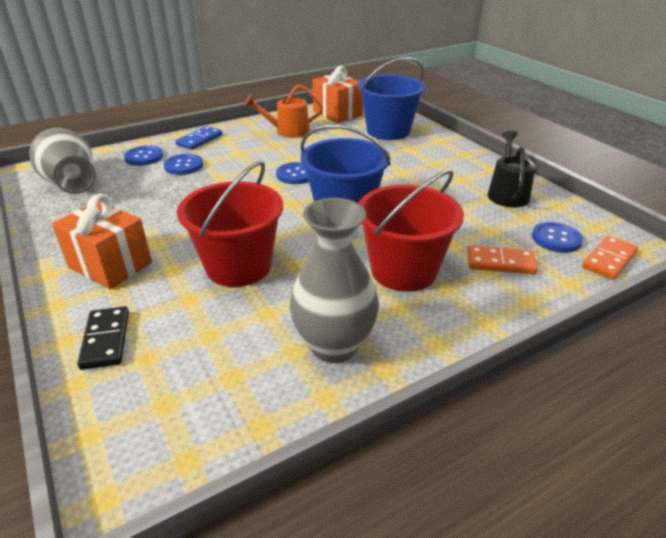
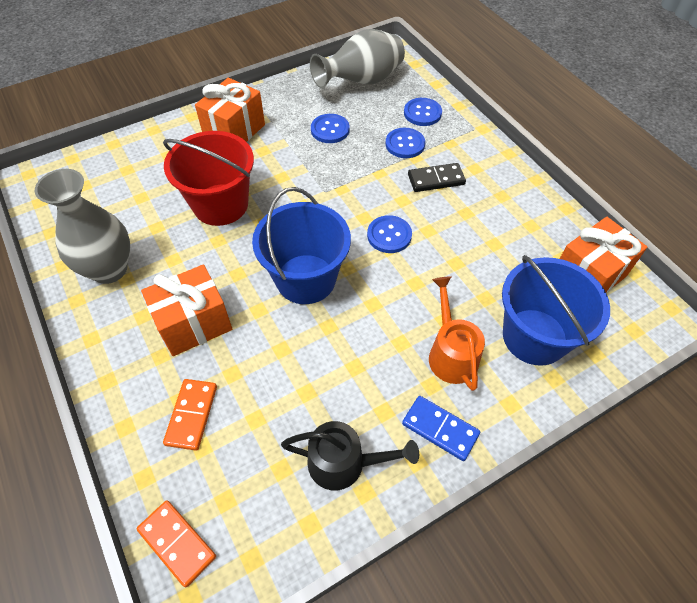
camera: 90 degrees right, 20 degrees up
(106, 340) = (149, 147): black domino -> black domino (436, 180)
(200, 140) = (470, 147): blue domino -> blue domino (440, 429)
(288, 131) = (510, 222): orange watering can -> orange watering can (451, 353)
(403, 270) = (194, 323): red bucket -> orange gift
(556, 239) = (229, 493): blue button -> blue button (330, 130)

